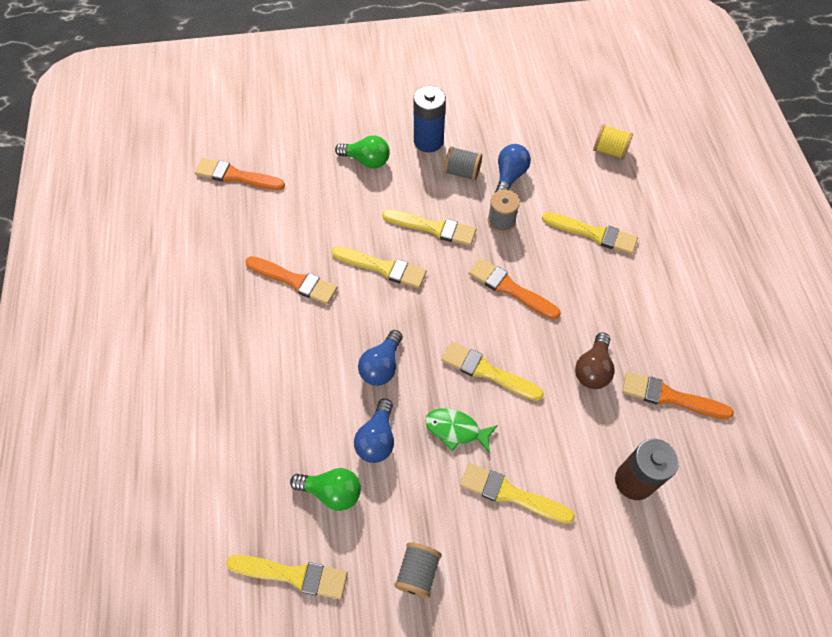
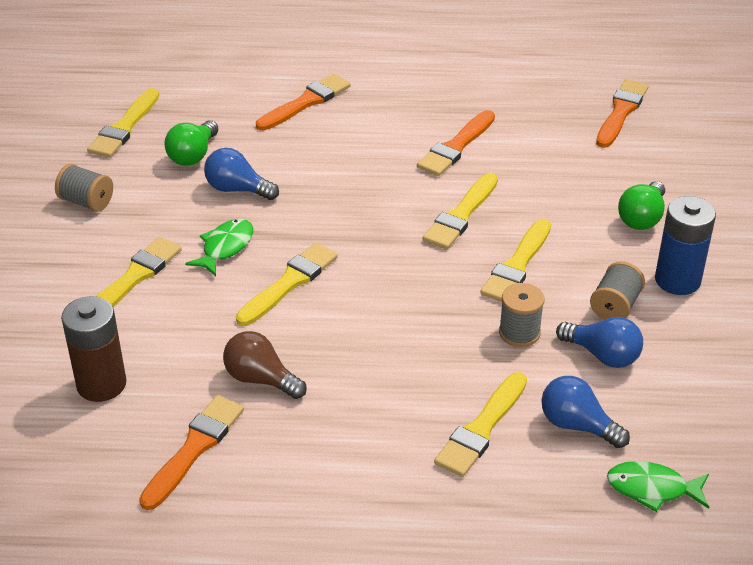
camera: 100 degrees right, 20 degrees down
(382, 366) = (324, 201): blue light bulb -> blue light bulb (577, 425)
(510, 288) = (404, 322): orange brush -> orange brush (306, 102)
(609, 150) = (652, 489): yellow spool -> green fish

